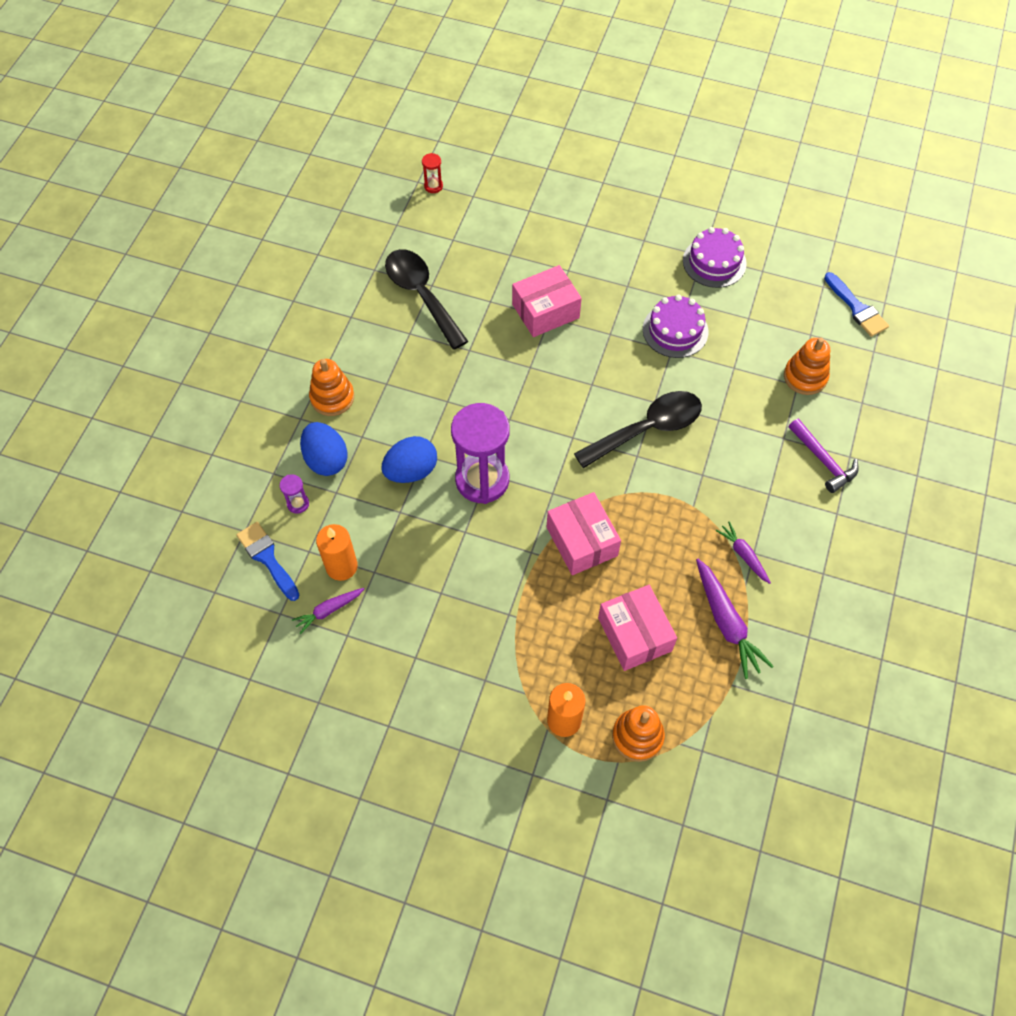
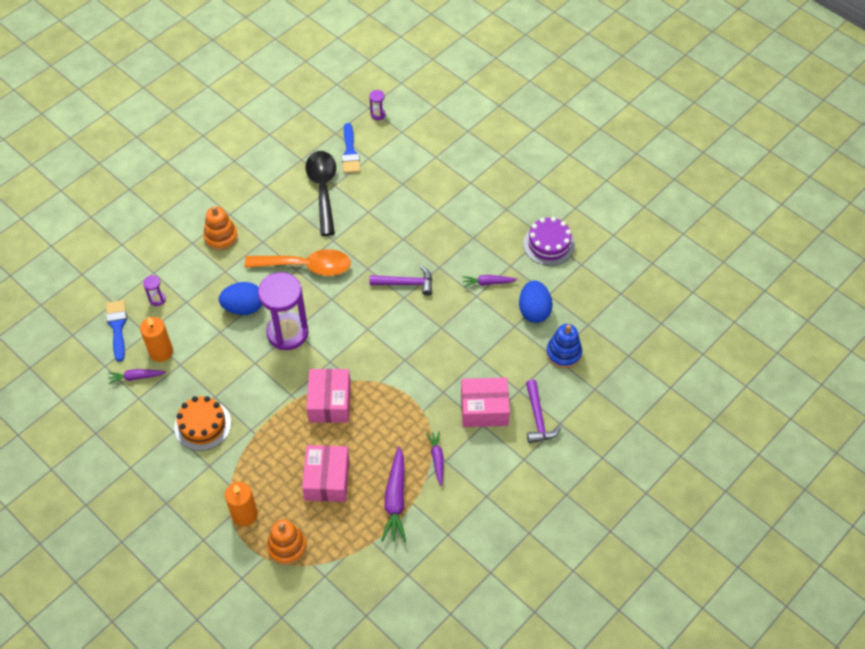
camera: 25 degrees right, 5 degrees down
(326, 459) = (192, 277): blue egg -> blue egg (534, 311)
(433, 186) = (378, 114): red hourglass -> purple hourglass
(447, 634) = (202, 425): none -> orange cake
(456, 393) = (306, 266): none -> orange spoon
(545, 311) = (403, 233): pink box -> pink box (484, 409)
(584, 367) = (406, 283): none -> purple hammer
(647, 429) = (423, 344): black spoon -> none
(675, 330) = (488, 283): purple cake -> purple carrot
(805, 377) = (563, 353): orange stacking toy -> blue stacking toy
(857, 308) = (636, 319): blue brush -> blue brush (350, 152)

